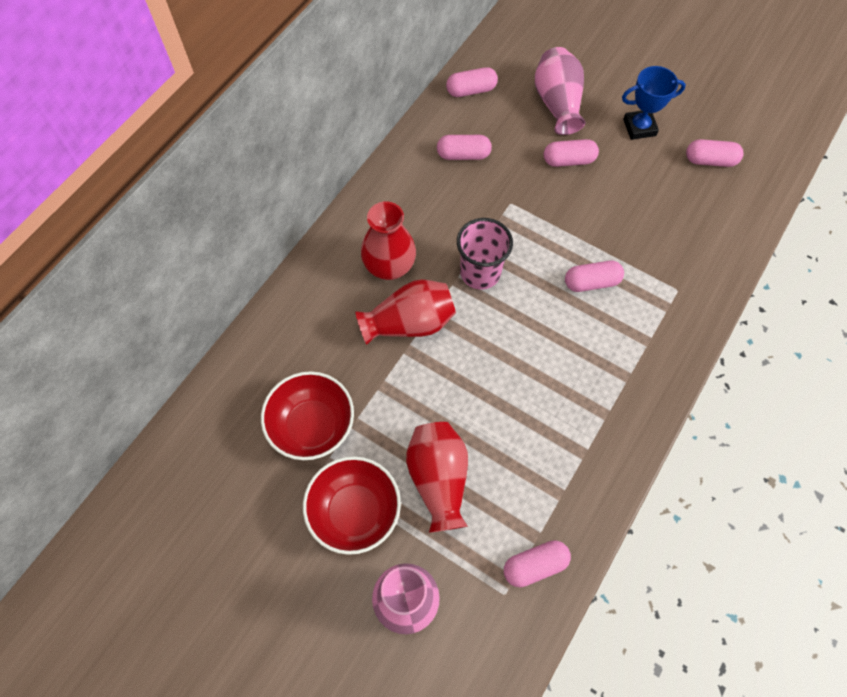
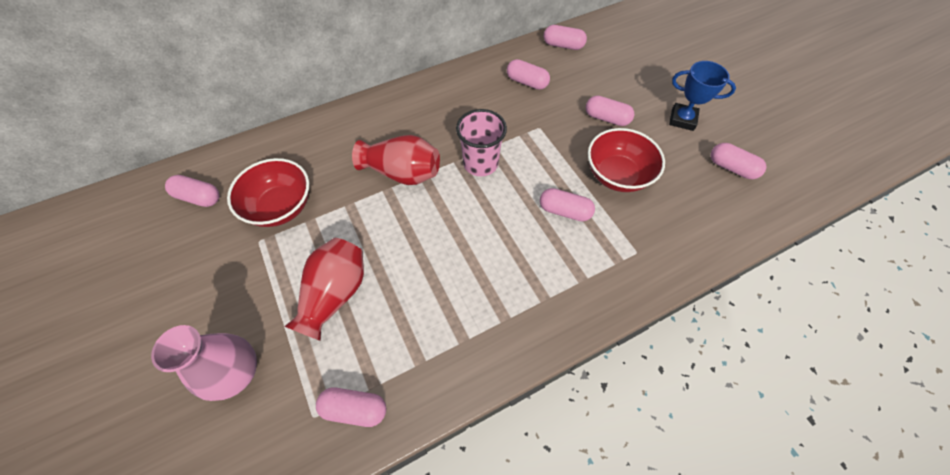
camera: 30 degrees right, 5 degrees down
(213, 464) = (199, 197): none -> pink capsule
(355, 511) = (258, 282): red bowl -> red bowl (617, 175)
(389, 267) = (418, 130): red vase -> none
(557, 103) = (624, 78): pink vase -> none

